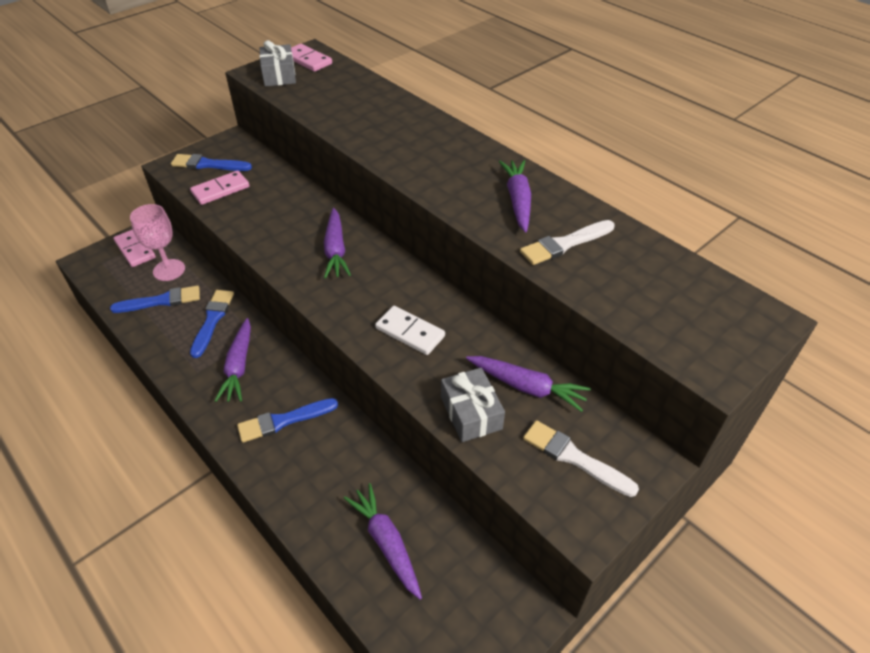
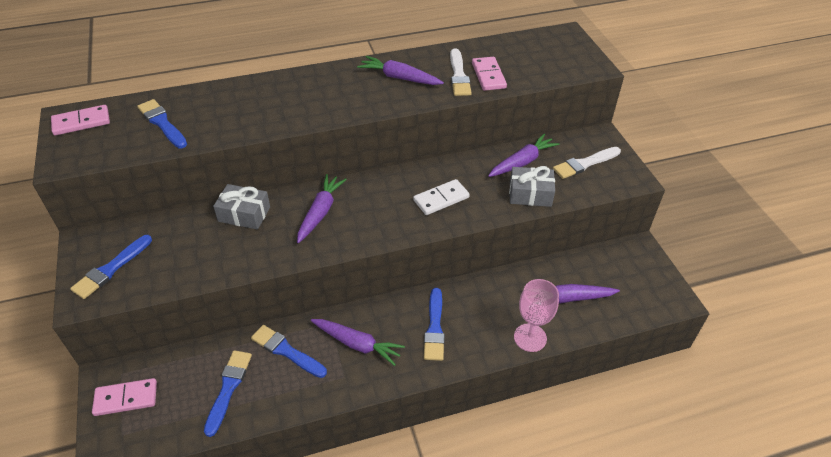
camera: 65 degrees left, 0 degrees up
(169, 270) = (186, 373): pink goblet -> pink goblet (530, 337)
(220, 190) = (165, 268): pink domino -> pink domino (488, 76)
(279, 75) = (88, 147): grey gift -> grey gift (244, 214)
(332, 94) = (162, 123): none -> blue brush
(336, 250) = (320, 212): purple carrot -> purple carrot turned 90 degrees counterclockwise

